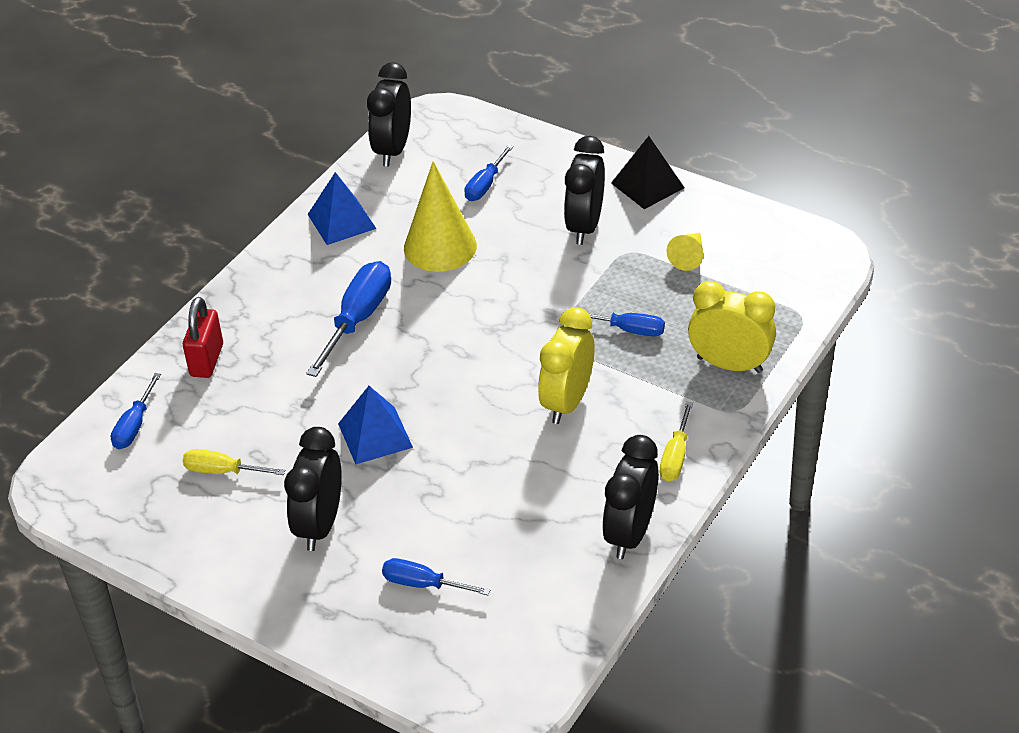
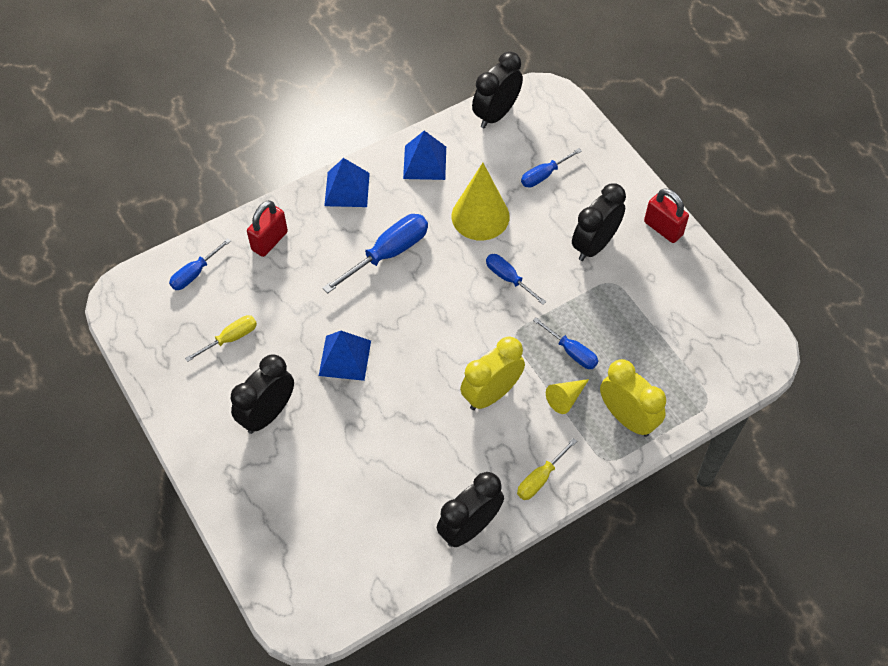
camera: 25 degrees right, 15 degrees up
(223, 471) = (230, 339): yellow screwdriver -> yellow screwdriver turned 105 degrees clockwise
(267, 278) = (347, 189): none -> blue pyramid
(423, 584) = (307, 497): blue screwdriver -> blue screwdriver (508, 278)
(647, 185) = (663, 228): black pyramid -> red padlock
(688, 256) = (655, 307): yellow cone -> yellow cone (565, 398)

